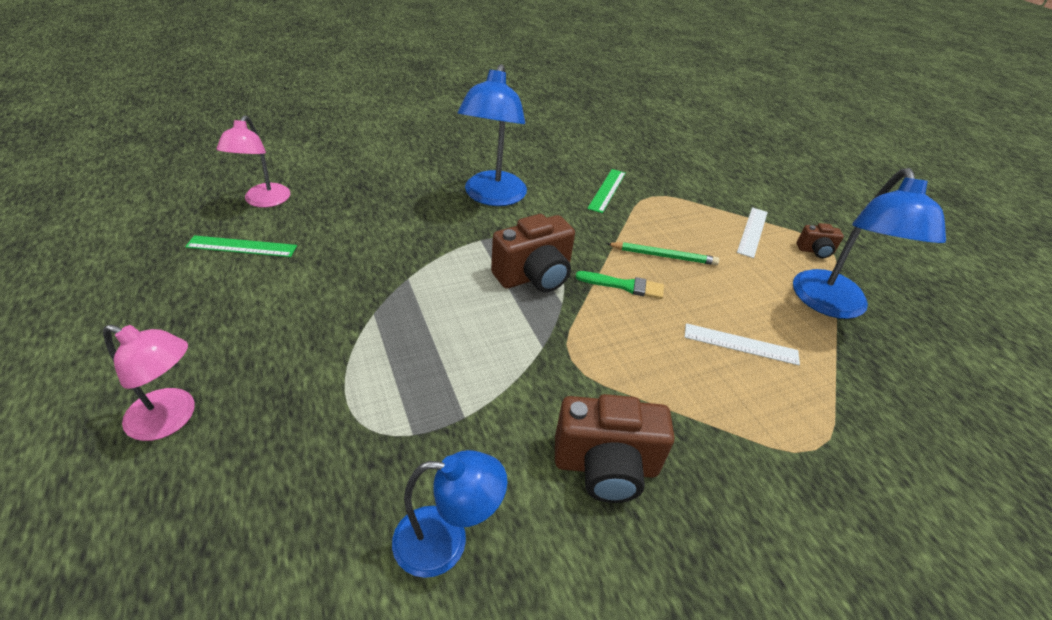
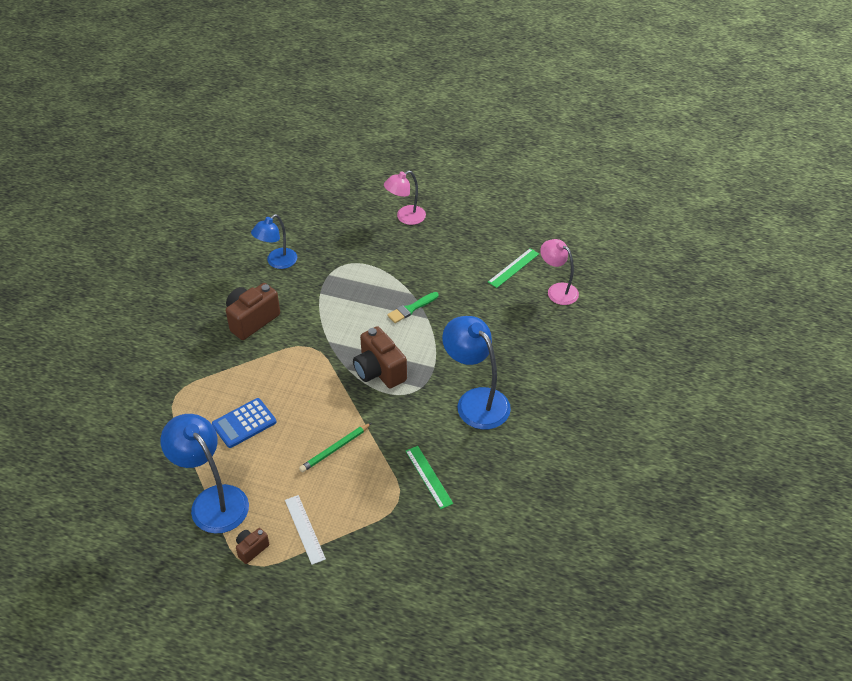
camera: 135 degrees right, 5 degrees up
(534, 276) = (379, 371): brown camera -> brown camera turned 45 degrees counterclockwise
(624, 286) = (332, 407): green brush -> green brush (411, 308)
(740, 344) = (244, 423): white ruler -> blue calculator

